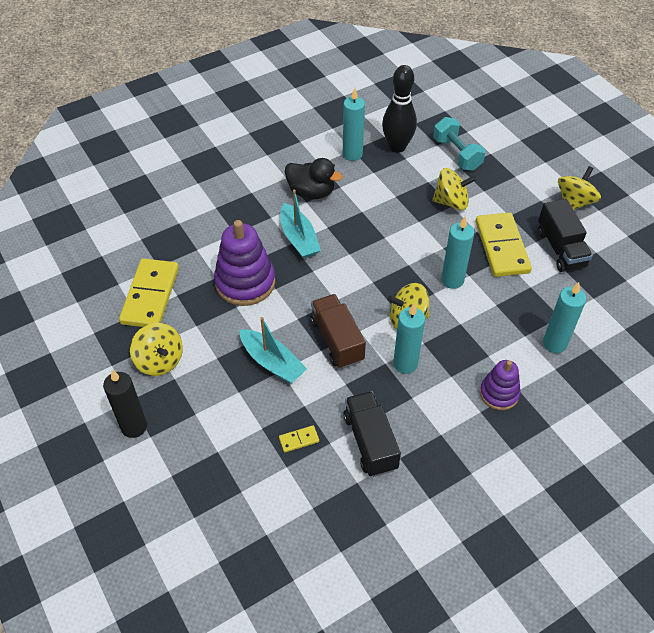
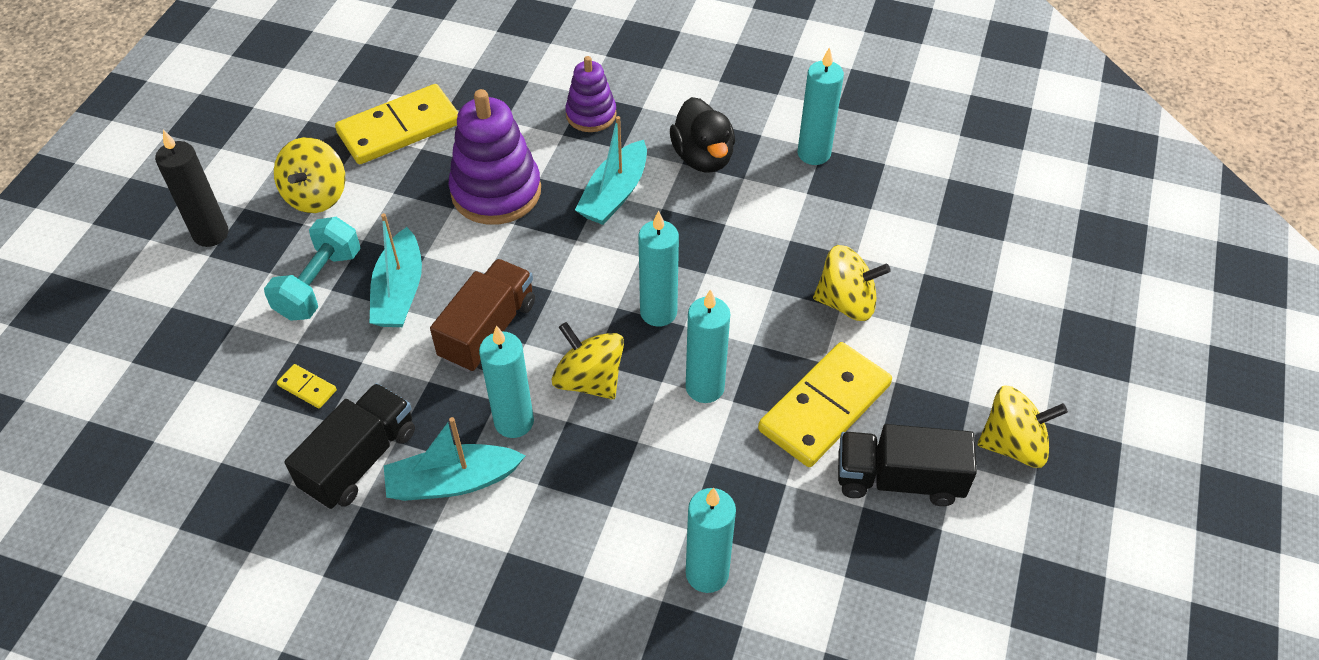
camera: 50 degrees right, 0 degrees up
(391, 269) = (658, 312): none -> turquoise candle
(397, 147) = (881, 187): black bowling pin -> none
(419, 410) = (452, 482): none -> turquoise boat
(451, 202) = (846, 302): yellow spinning top -> yellow spinning top turned 45 degrees counterclockwise
(457, 154) = (944, 255): turquoise dumbbell -> turquoise dumbbell (319, 284)
(499, 393) = (556, 556): purple stacking toy -> purple stacking toy (591, 115)
(560, 248) = (898, 479): black truck -> black truck turned 60 degrees clockwise

